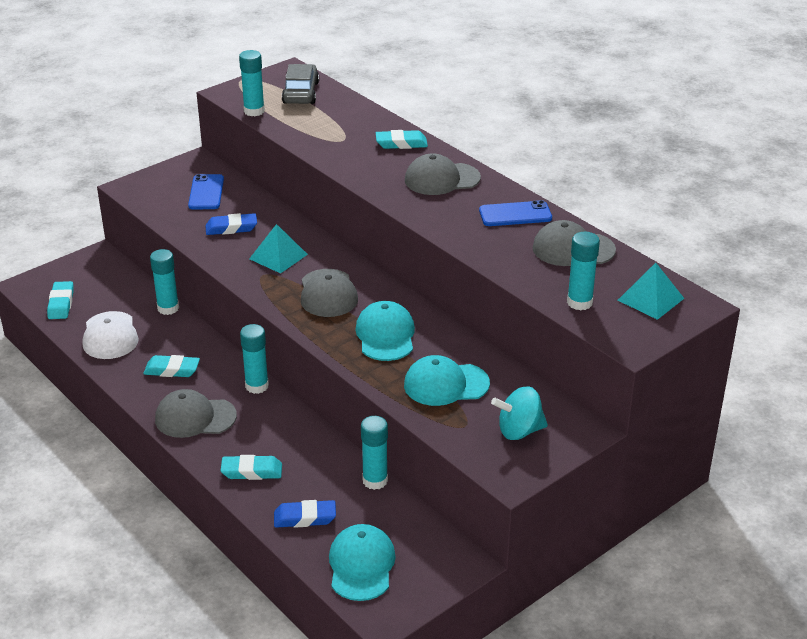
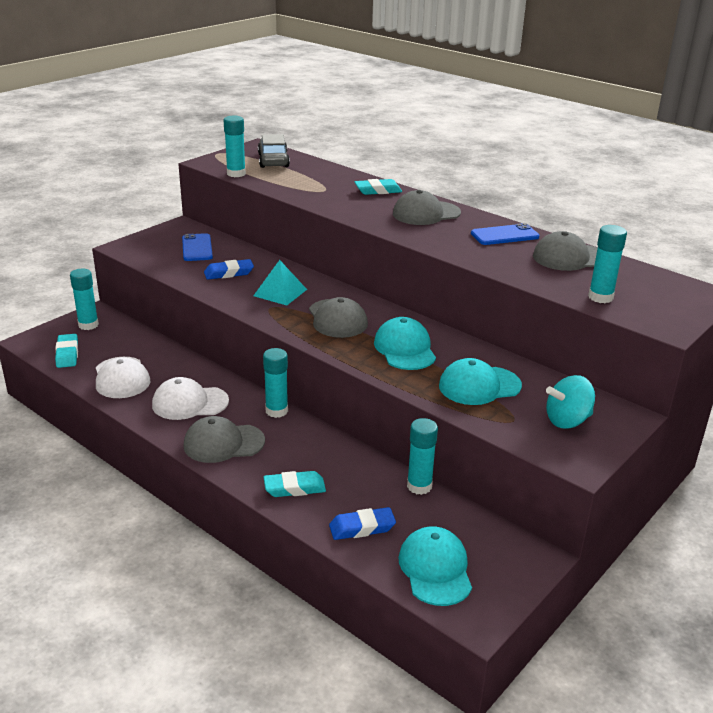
camera: 10 degrees left, 5 degrees down
(168, 308) = (173, 351): turquoise glue stick -> turquoise glue stick (88, 325)
(172, 370) = (190, 403): turquoise eraser -> white cap
(651, 299) = (662, 291): turquoise pyramid -> none

